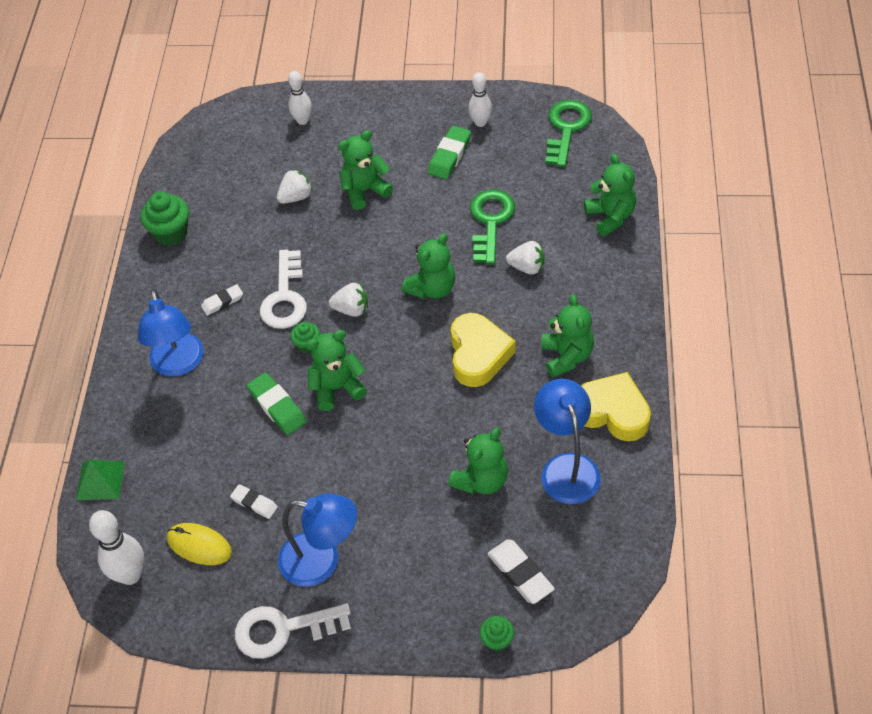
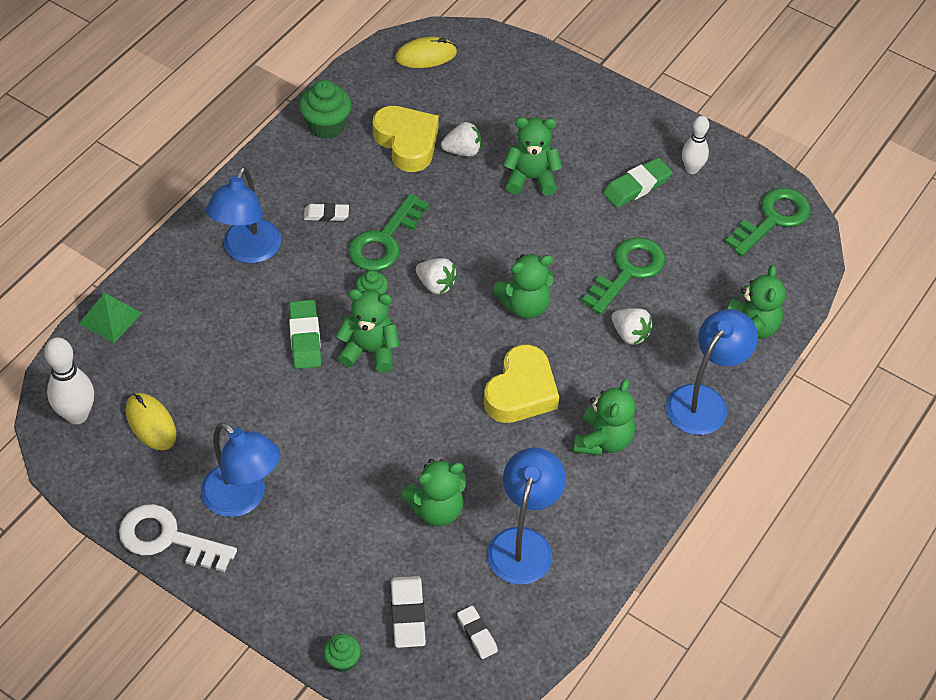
camera: 25 degrees right, 0 degrees up
(212, 139) = (426, 55): none -> yellow mouse
(254, 503) = (223, 413): white eraser -> white eraser (477, 634)
(285, 297) = (384, 241): white key -> green key
(302, 120) = (522, 80): white bowling pin -> none
(612, 412) = (606, 517): yellow heart -> yellow heart (407, 143)
(617, 286) = (704, 400): none -> blue lamp

